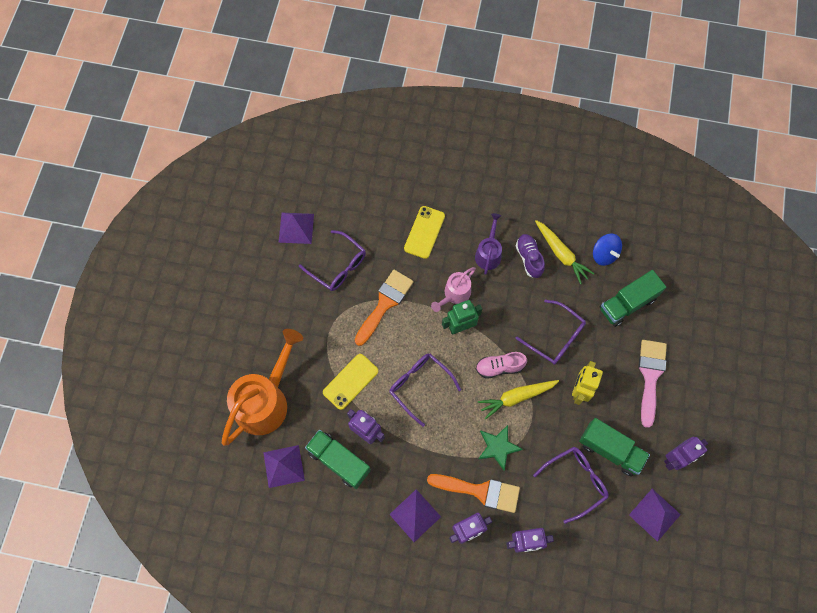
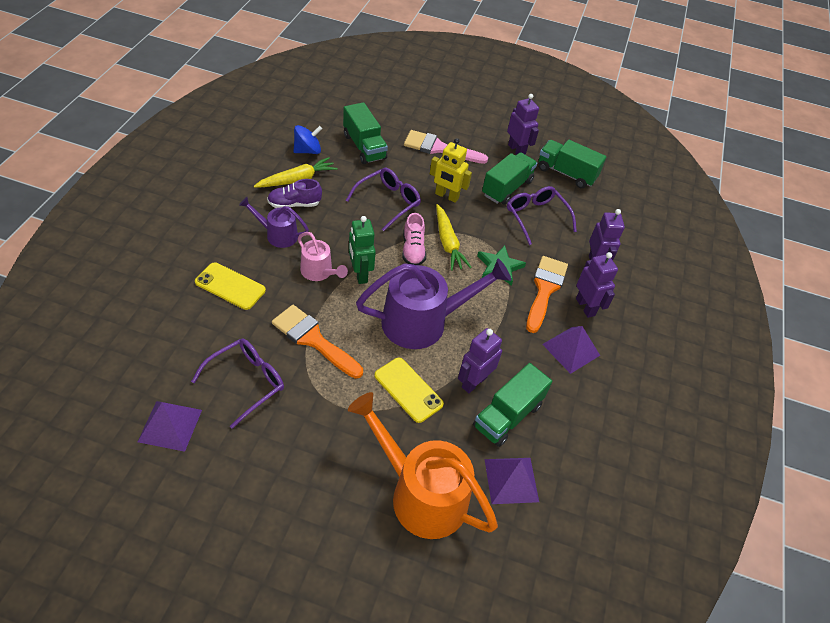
camera: 90 degrees left, 20 degrees down
(420, 386) = (424, 322): purple glasses -> purple watering can
(654, 514) = (566, 173): purple pyramid -> green truck

